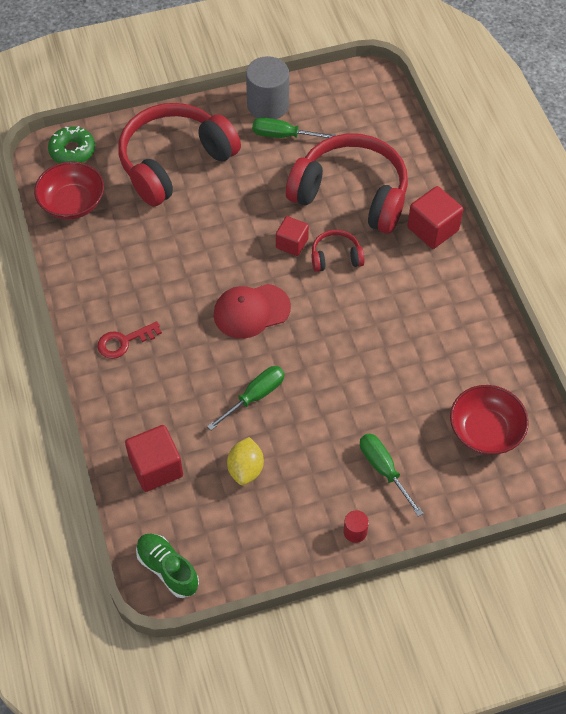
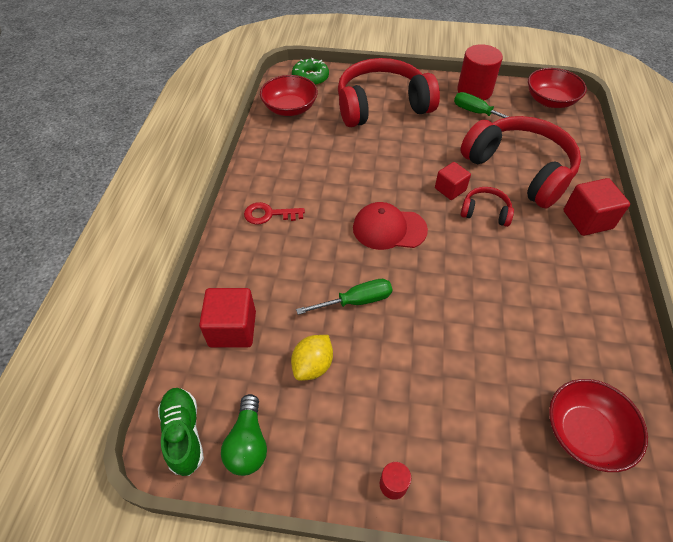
camera: 25 degrees right, 5 degrees down
(225, 552) = (248, 443): none -> green light bulb
(268, 105) = (474, 91): grey cylinder -> red cylinder
(353, 91) = (550, 101): none -> red bowl
(384, 470) = (453, 428): green screwdriver -> none

